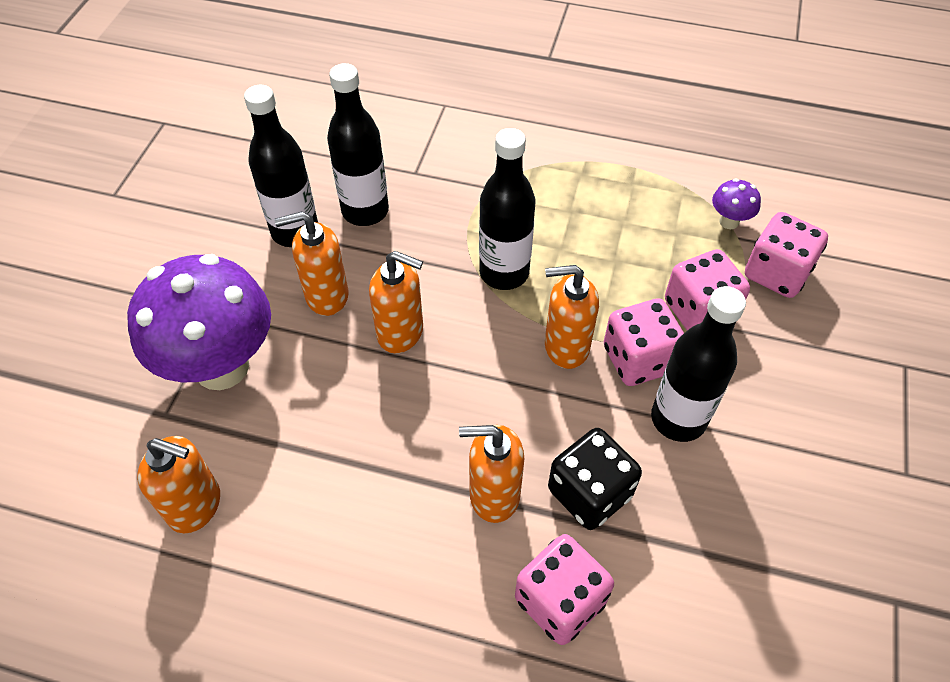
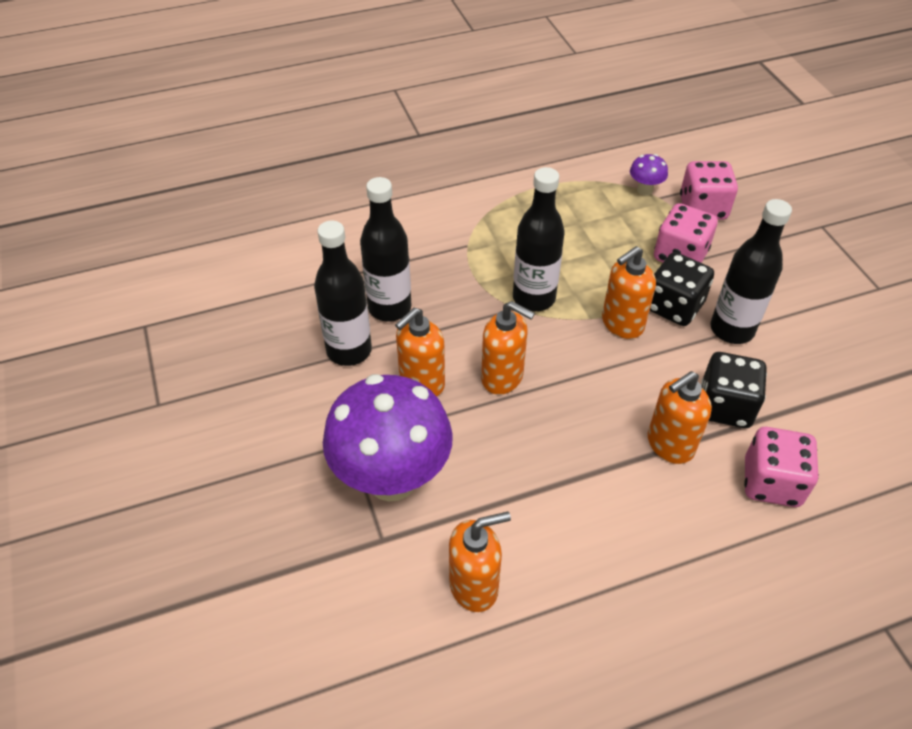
camera: 35 degrees left, 5 degrees down
(401, 332) = (502, 377): orange soap dispenser -> orange soap dispenser turned 45 degrees clockwise
(638, 359) = (674, 306): pink dice -> black dice

